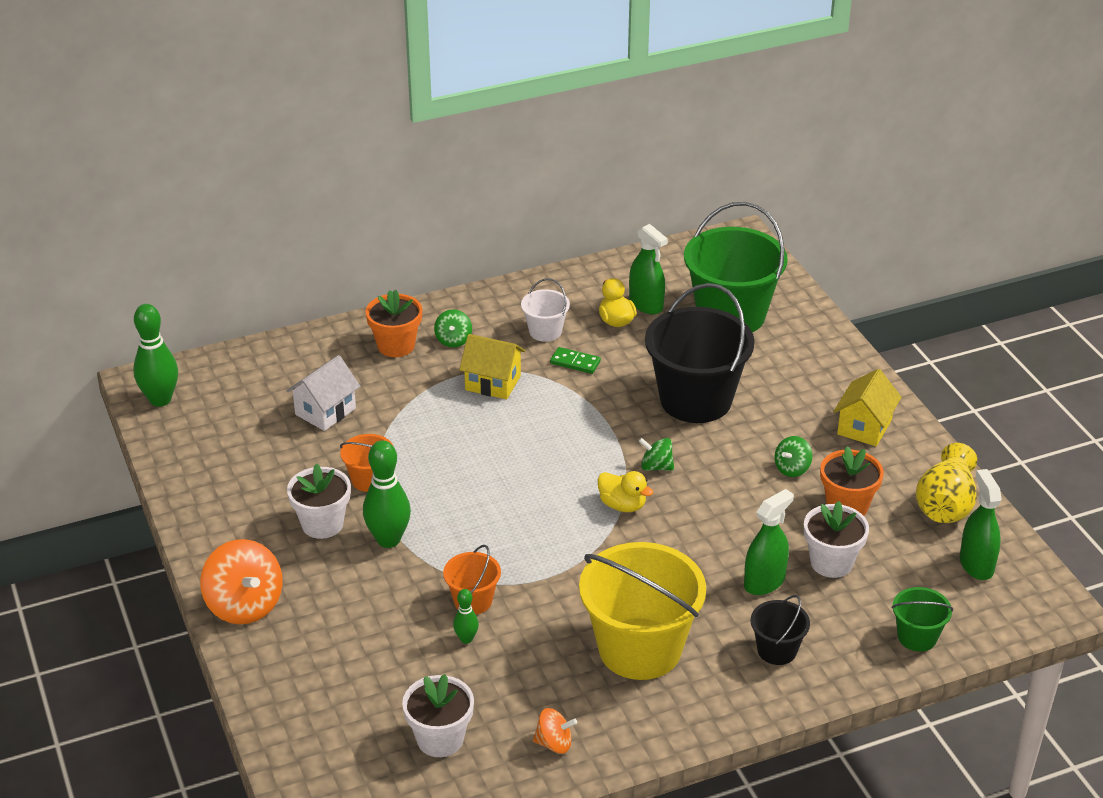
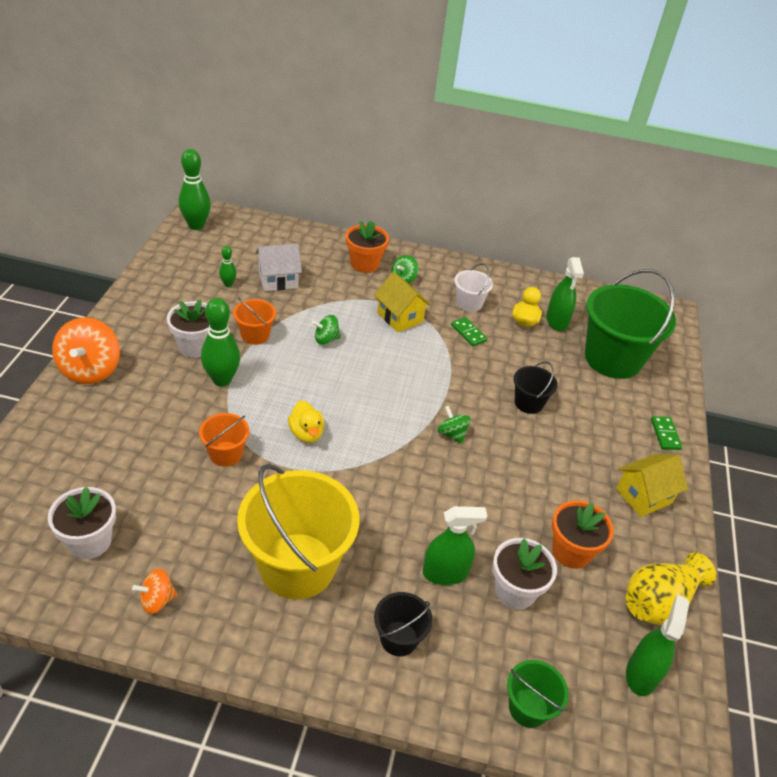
camera: 30 degrees right, 5 degrees up
(466, 639) = (190, 478): green bowling pin -> green bowling pin (228, 284)
(554, 743) = (157, 600): orange spinning top -> orange spinning top turned 120 degrees clockwise
(622, 505) = (399, 448): yellow duck -> yellow duck (306, 433)
(695, 400) = (528, 403): black bucket -> black bucket, size x0.47
(792, 468) = (554, 495): green spinning top -> green spinning top (326, 339)
(836, 362) = (665, 434): none -> green domino

